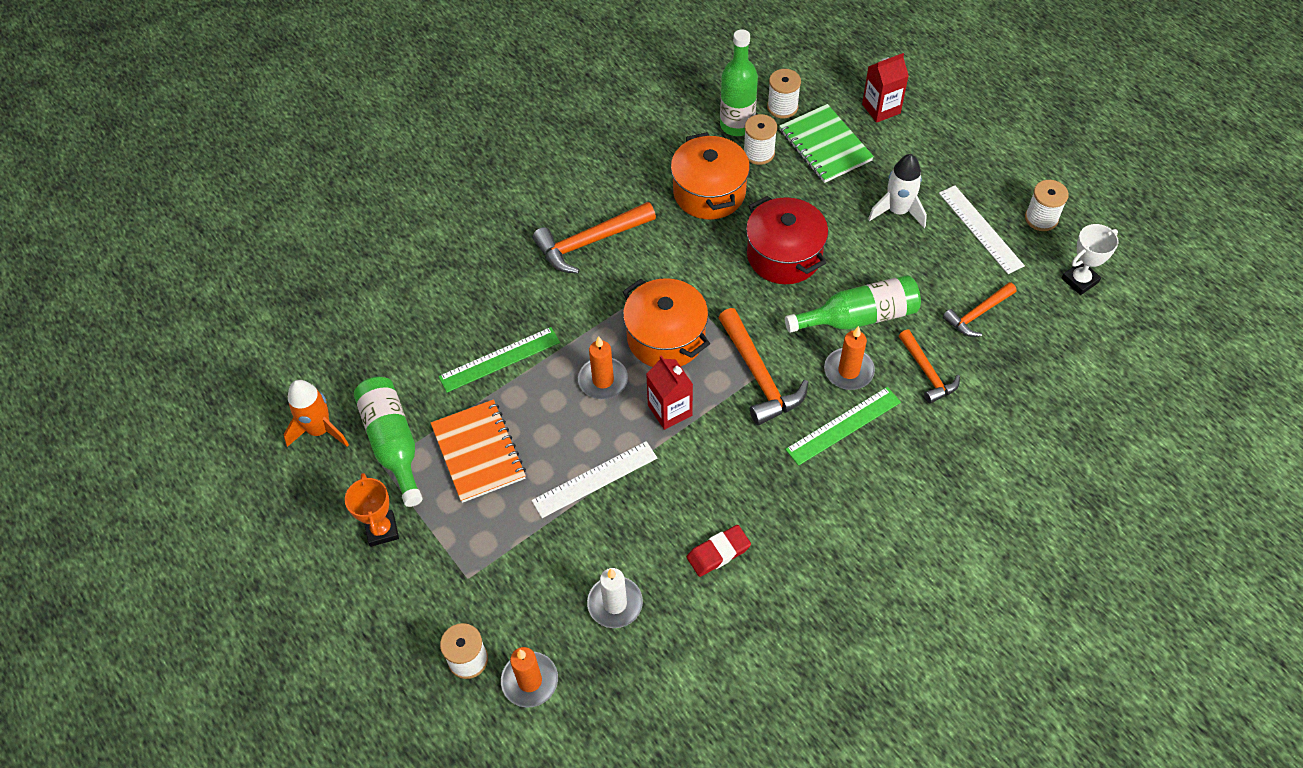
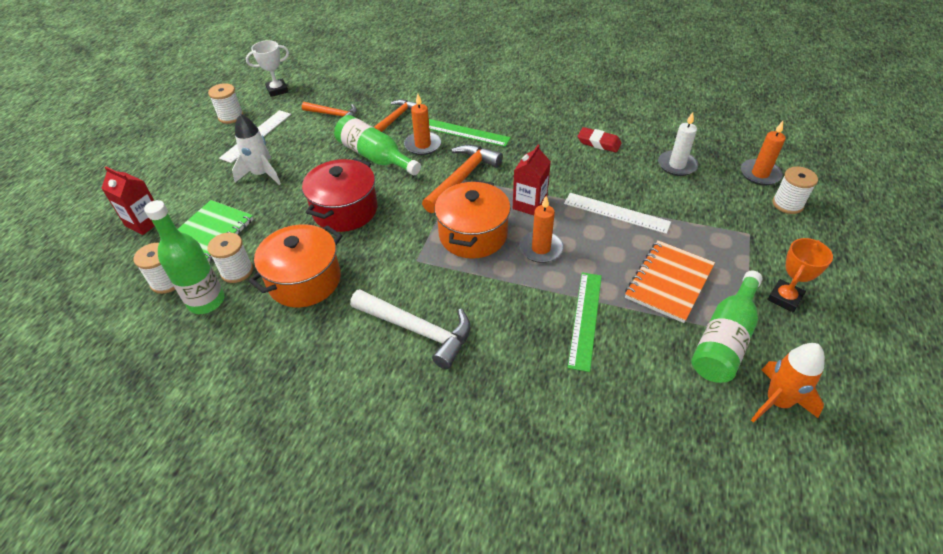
camera: 125 degrees left, 10 degrees down
(499, 360) = (585, 319): green ruler -> green ruler turned 75 degrees clockwise
(590, 242) = (417, 330): orange hammer -> white hammer
(1080, 280) = (277, 90): white trophy -> white trophy turned 45 degrees counterclockwise

